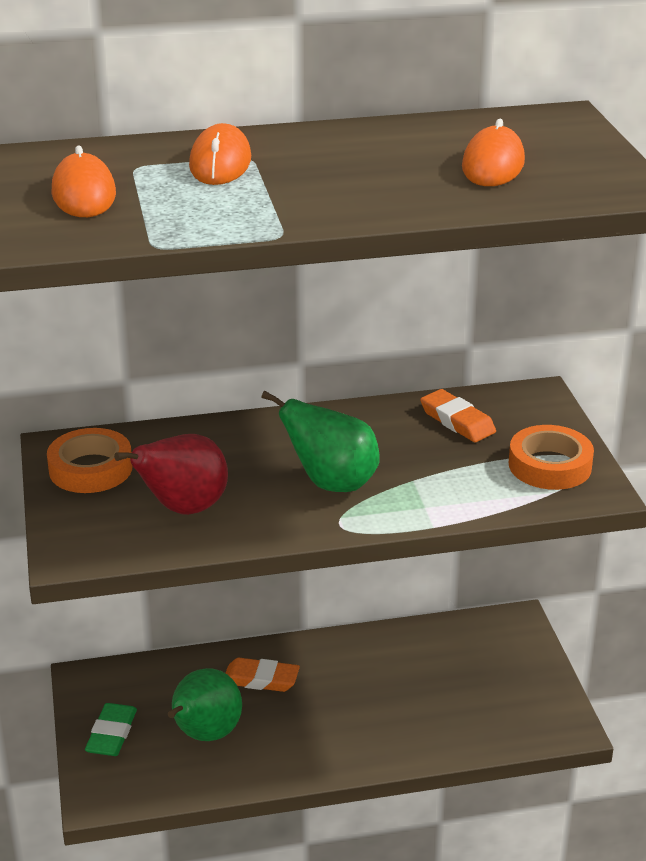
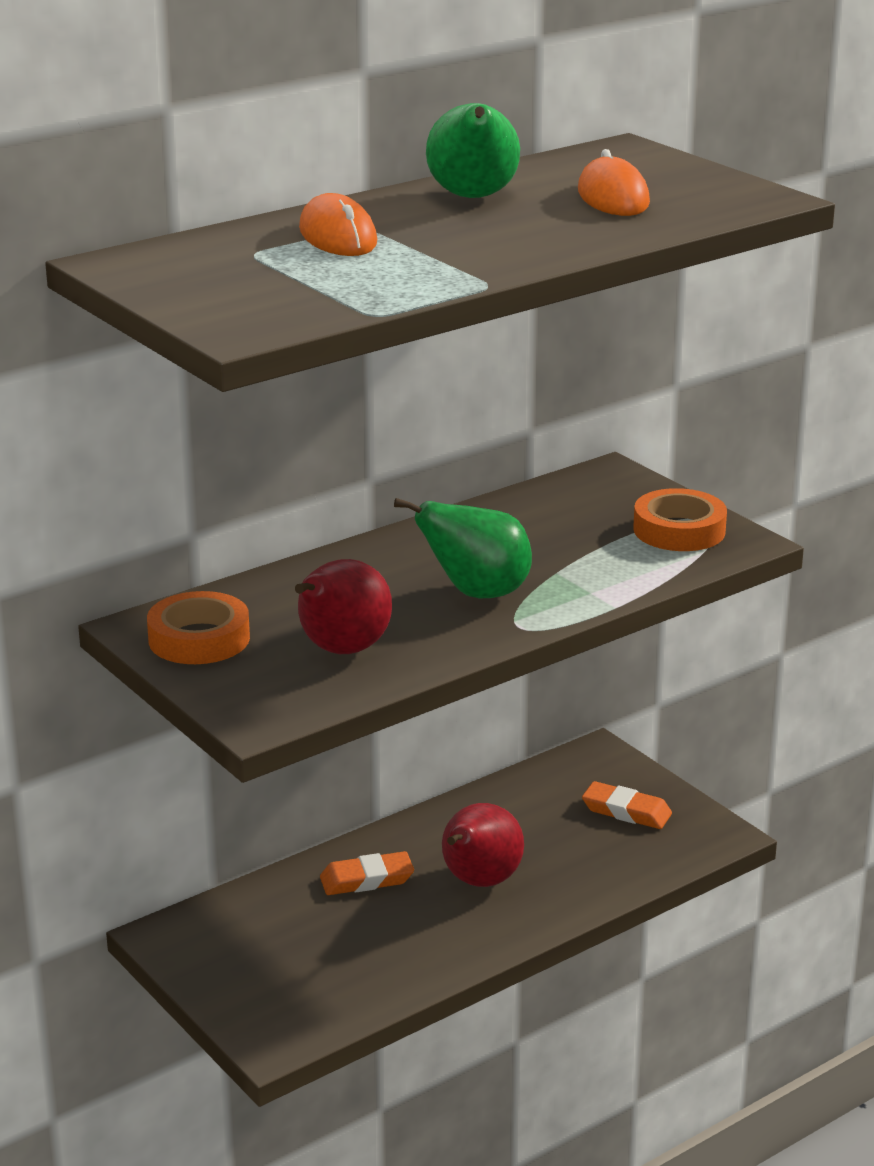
camera: 25 degrees left, 5 degrees down
(84, 193) = (231, 284): orange mouse -> none
(112, 734) = (239, 978): green eraser -> none
(205, 734) = (346, 949): green pear -> green pear (473, 197)
(343, 708) = (479, 882): none -> red pear
(457, 421) = (551, 511): orange eraser -> orange eraser (626, 811)

